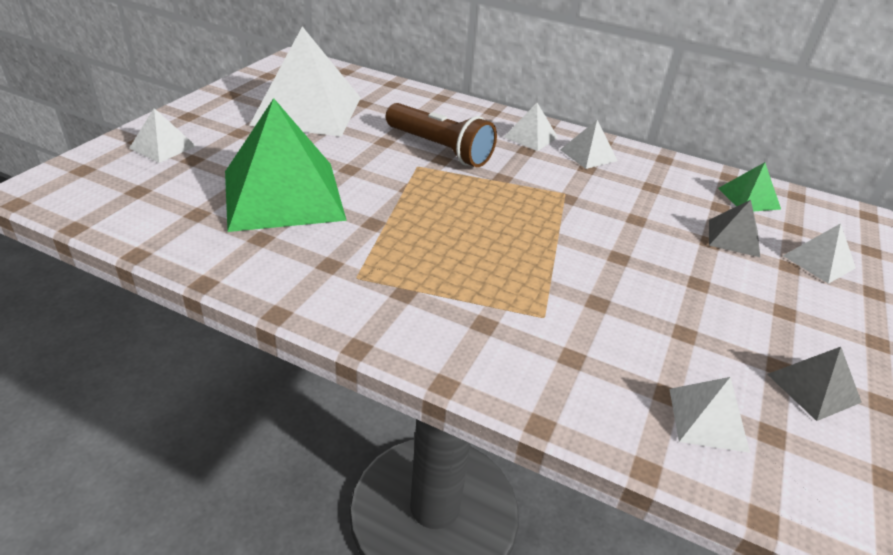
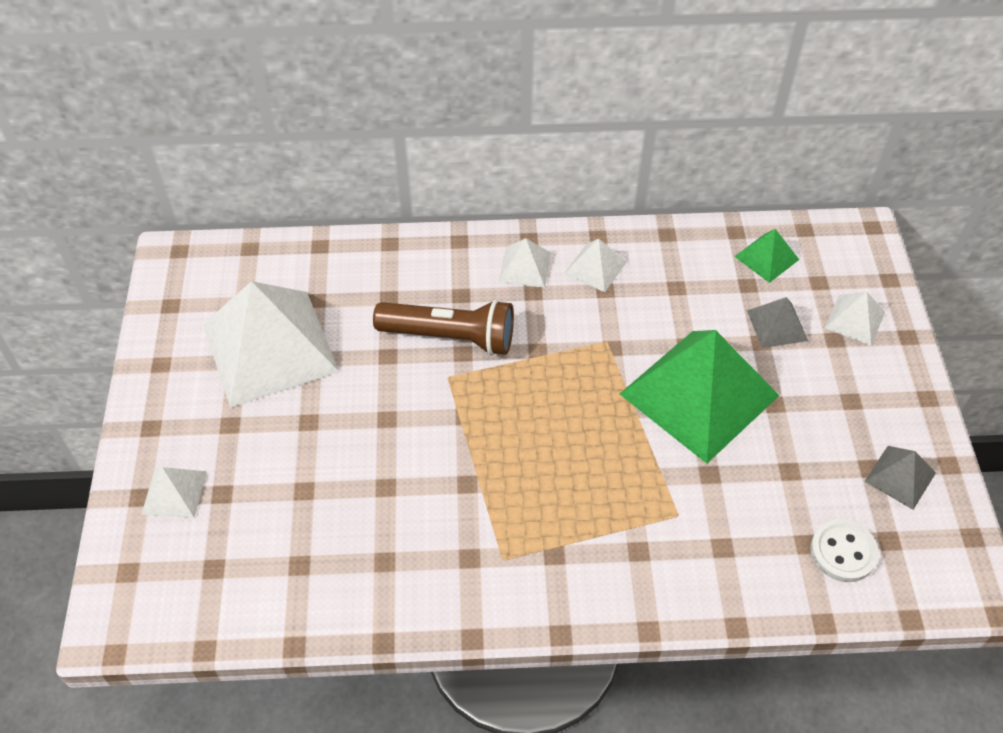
camera: 25 degrees left, 15 degrees up
(283, 195) = (356, 493): green pyramid -> green pyramid (699, 395)
(707, 419) = (843, 552): white pyramid -> white button

